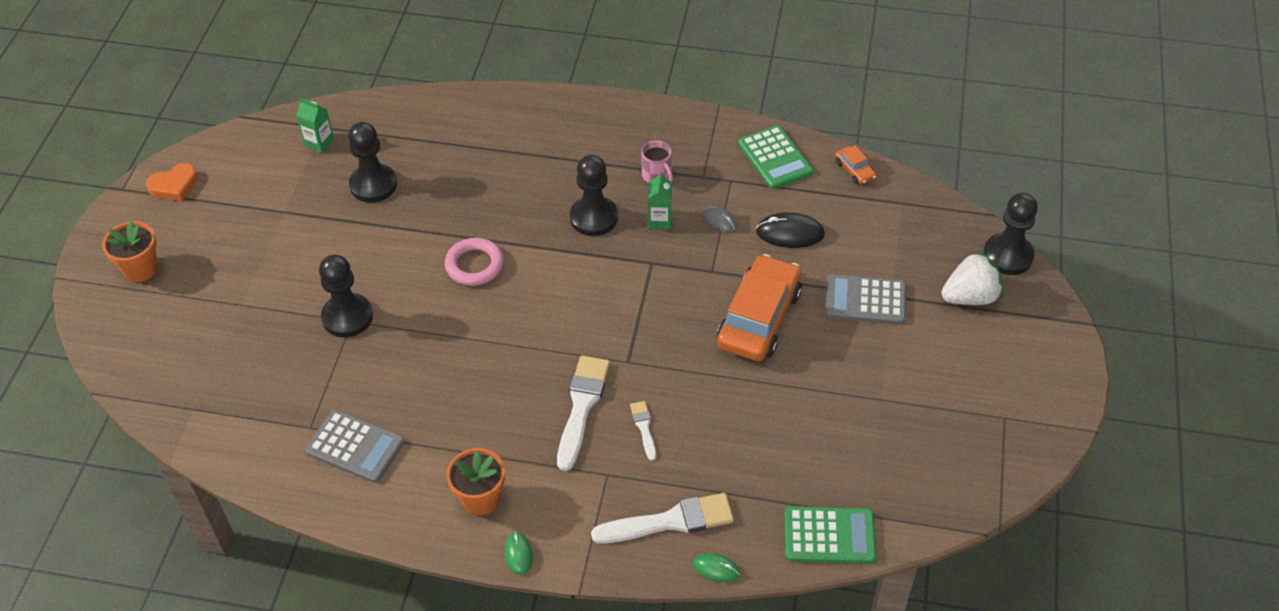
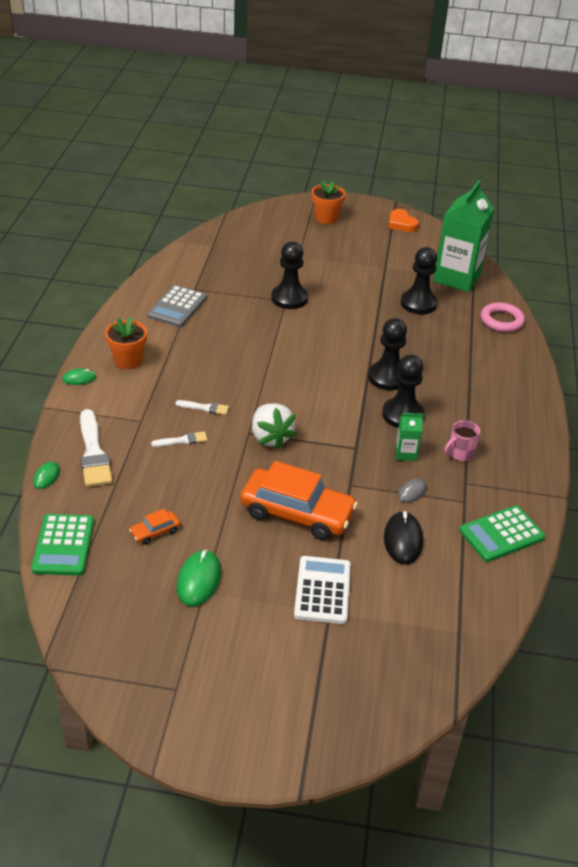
camera: 85 degrees right, 10 degrees down
(319, 142) = (457, 278): green carton -> green carton, size x2.31
(474, 265) = (343, 353): pink ring -> pink ring (501, 320)
(582, 406) = (205, 408): white brush -> white brush, size x0.51
(854, 170) = (498, 596): orange car -> orange car (155, 531)
(865, 300) = (322, 590): grey calculator -> white calculator
(865, 404) = (198, 580): none -> green mouse
(970, 297) = (332, 678): white strawberry -> white strawberry (270, 437)
(1008, 256) = (394, 721): black pawn -> black pawn (387, 377)

